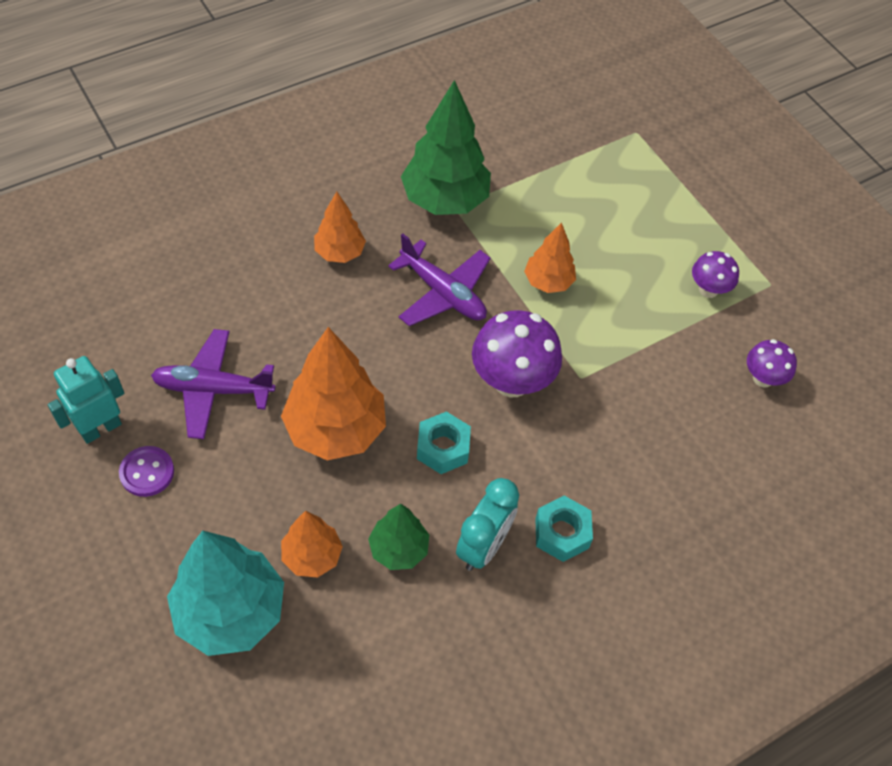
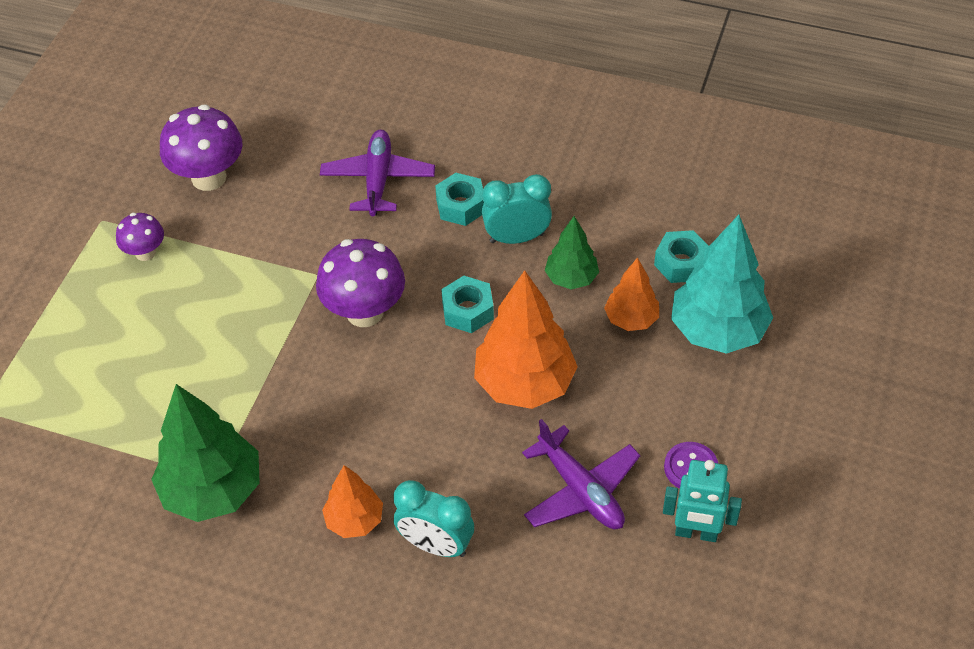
camera: 125 degrees left, 5 degrees down
(272, 280) = (436, 545): none -> turquoise clock
(325, 652) = (681, 263): none -> turquoise nut
(443, 293) = (323, 414): purple plane -> purple plane (378, 180)
(548, 282) = (239, 354): orange tree -> none
(763, 378) = (209, 177): purple mushroom -> purple mushroom, size x1.78

